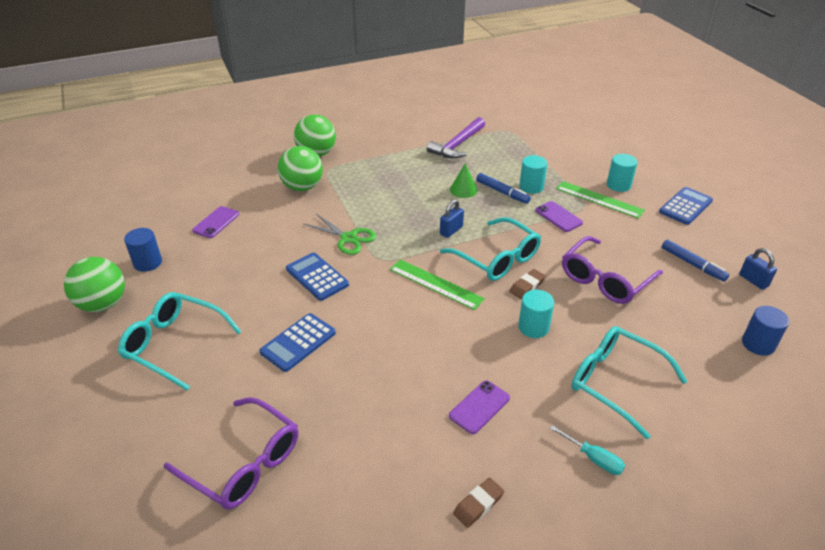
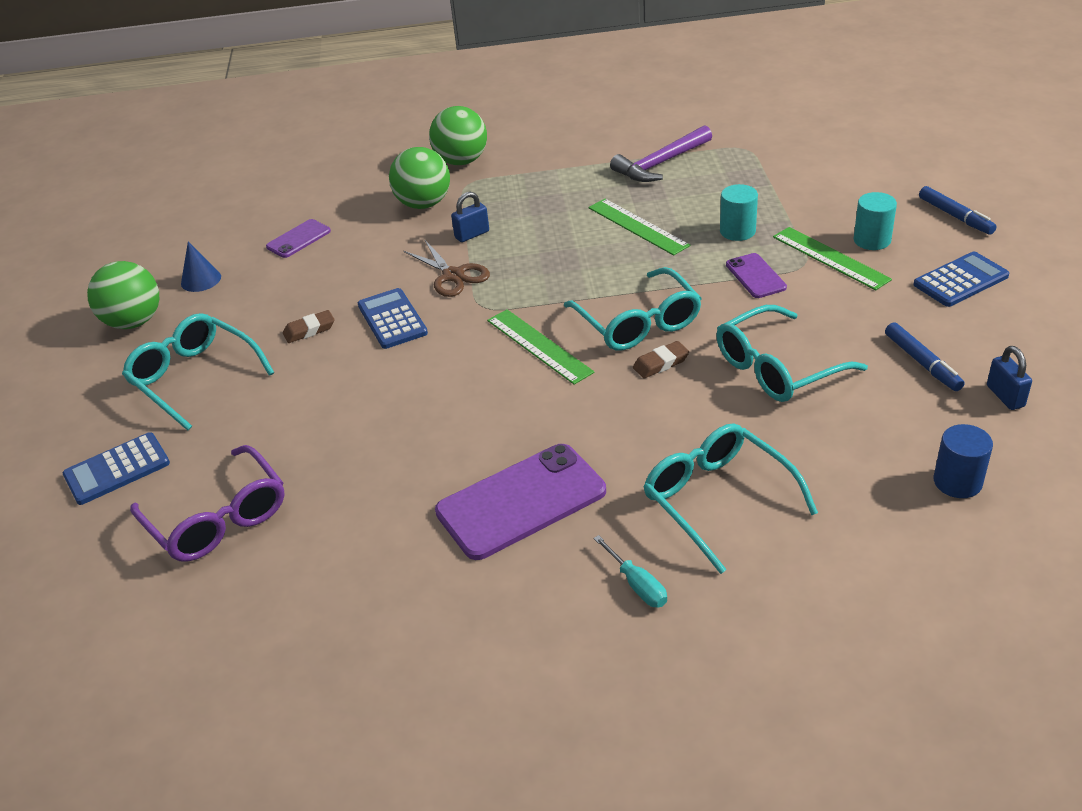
camera: 20 degrees right, 0 degrees up
(148, 263) = (201, 280): blue cylinder -> blue cone
(298, 342) = (335, 395): blue calculator -> blue calculator (117, 469)
(348, 238) = (453, 275): green scissors -> brown scissors
(451, 230) = (593, 280): blue padlock -> blue padlock (472, 234)
(463, 190) = (638, 226): green cone -> green ruler
(478, 504) = (464, 610): brown eraser -> brown eraser (309, 330)
(479, 407) = (521, 501): purple phone -> purple phone, size x1.93
(502, 192) = (691, 235): blue marker -> blue marker (955, 216)
(533, 327) = (642, 416): turquoise cylinder -> none
(605, 279) = (777, 368): purple glasses -> turquoise glasses

